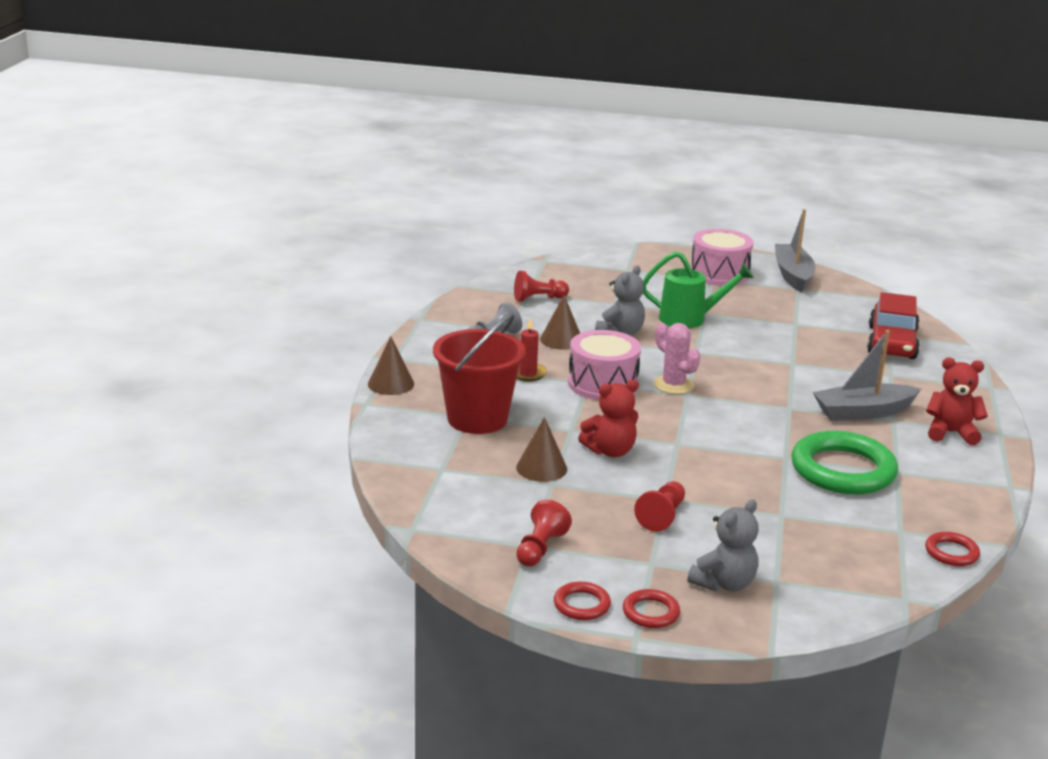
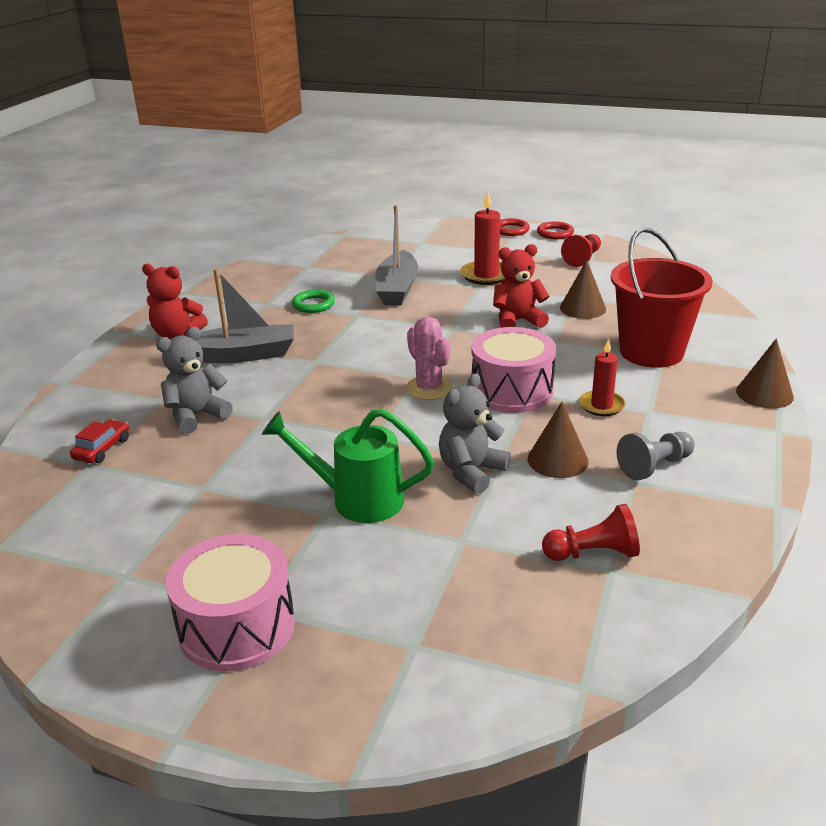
camera: 170 degrees left, 5 degrees up
(662, 516) = (486, 275): red pawn -> red candle
(724, 584) = (457, 241): grey teddy bear -> grey teddy bear (196, 416)
(793, 275) = (98, 618): grey boat -> grey boat (397, 289)
(843, 470) = (313, 304): green ring -> green ring, size x0.46
(892, 342) = (102, 449): red car -> red car, size x0.47
(951, 552) = (284, 254): red ring -> none

